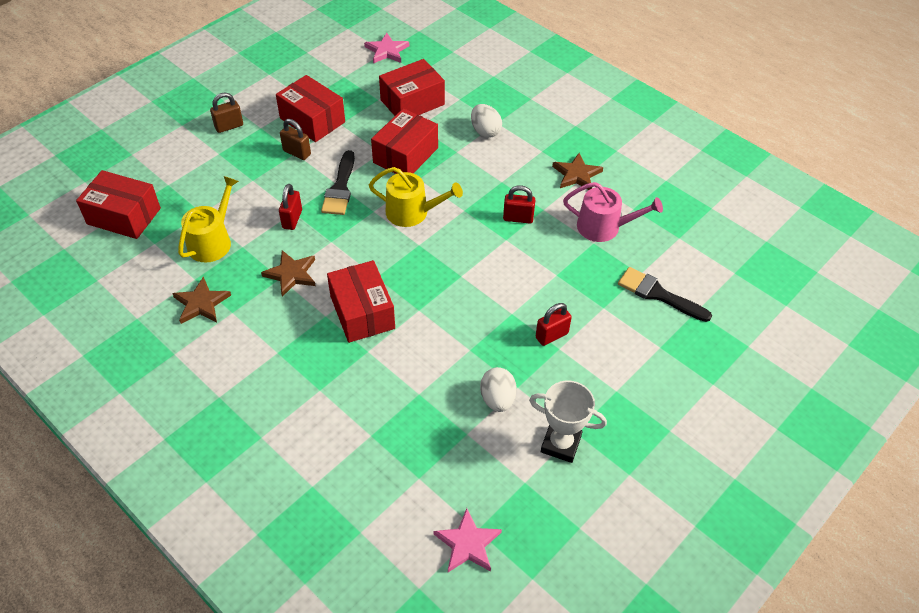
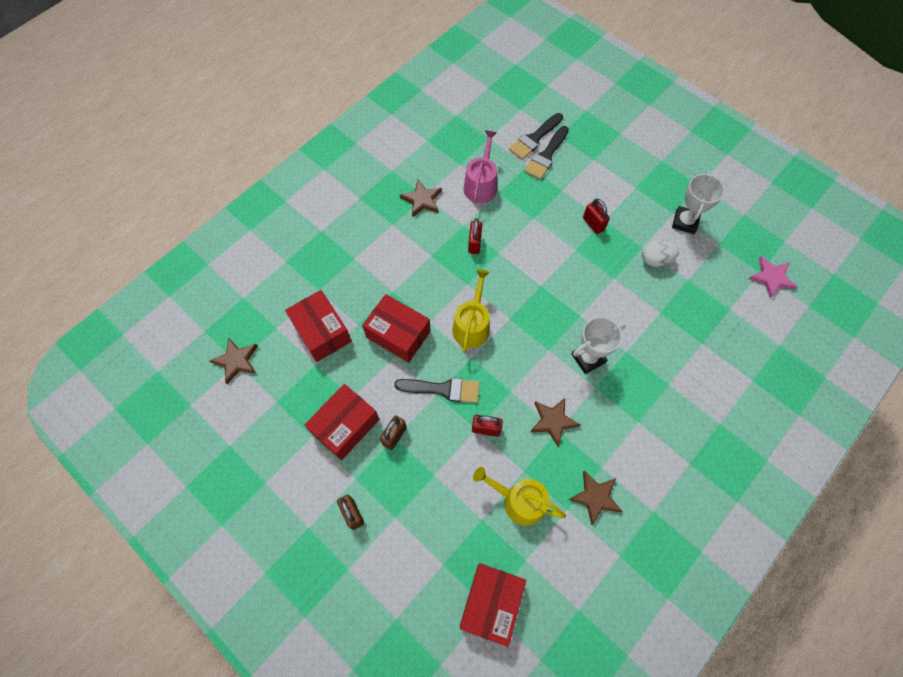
camera: 90 degrees left, 15 degrees up
(362, 312) = (588, 358): red box -> white trophy
(387, 51) = (236, 361): pink star -> brown star
(485, 131) = (366, 268): white egg -> none
(686, 284) = (534, 138): none -> black brush

